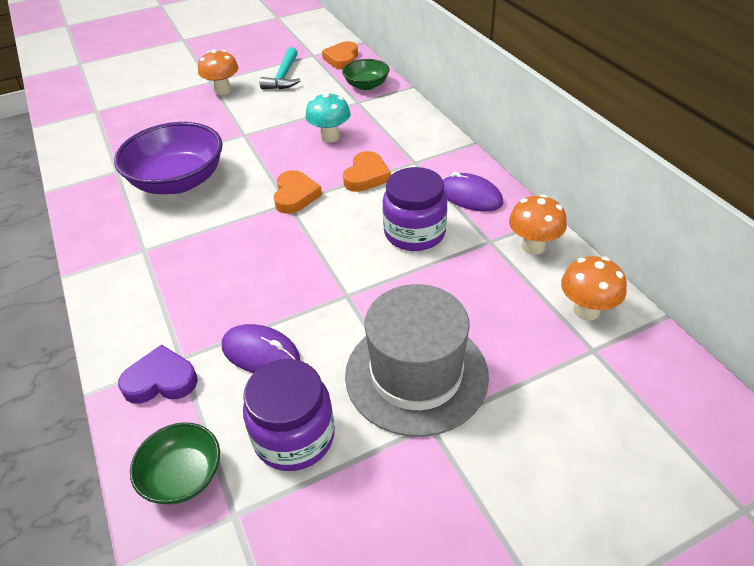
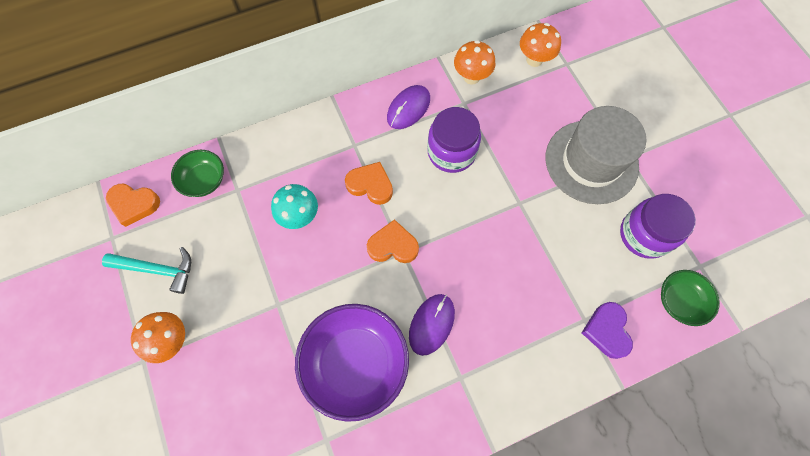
camera: 90 degrees left, 25 degrees up
(260, 352) = (577, 261): purple mouse -> purple mouse (431, 324)

